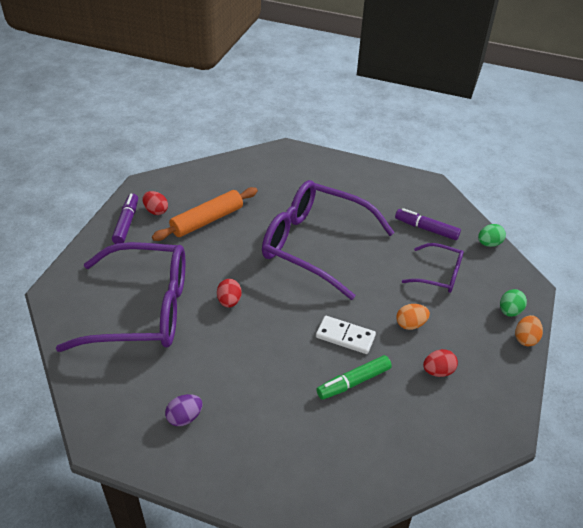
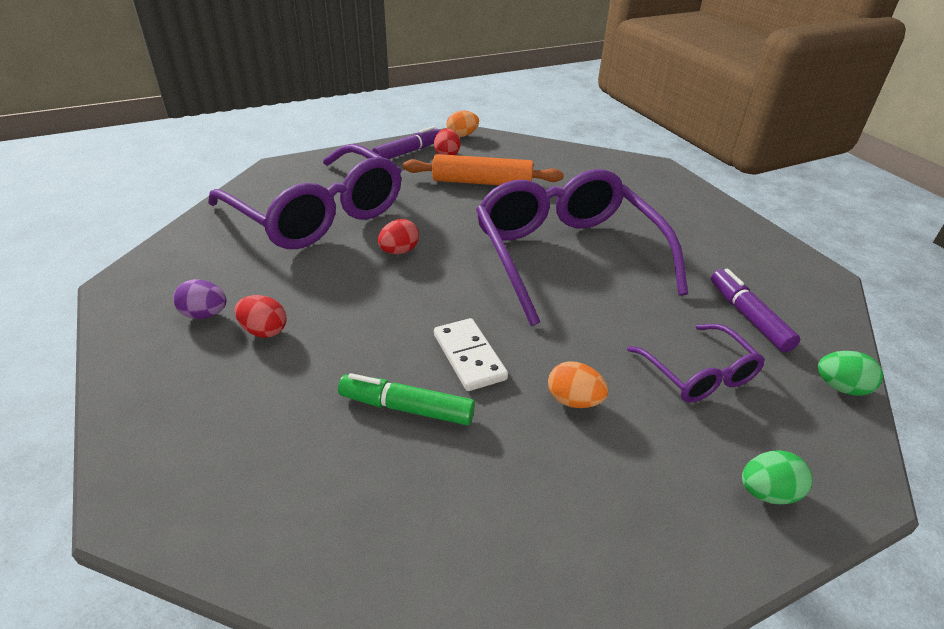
camera: 45 degrees right, 5 degrees down
(438, 371) = (534, 481): red egg -> red egg (264, 331)
(525, 339) = (750, 551): orange egg -> orange egg (462, 135)

